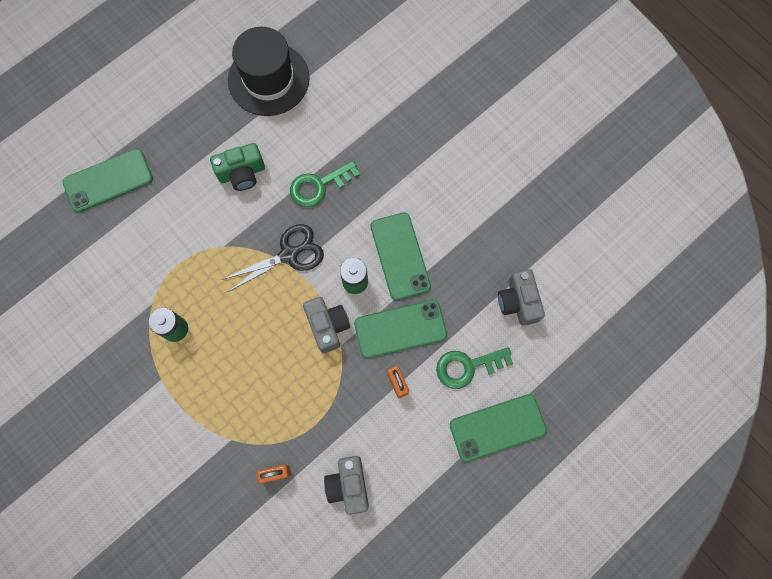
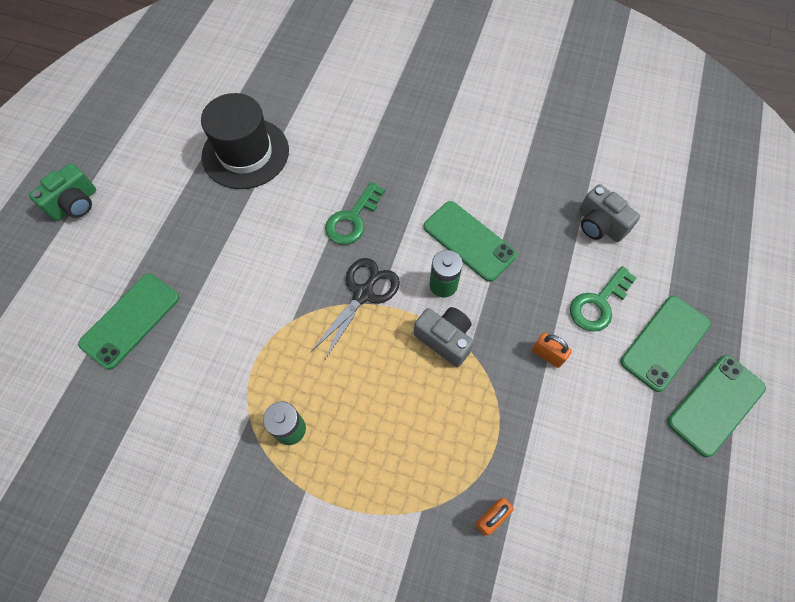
camera: 30 degrees left, 10 degrees down
(242, 173) = (269, 245): green camera -> green camera (75, 204)
(348, 485) = (571, 483): grey camera -> none
(400, 329) = (514, 304): green phone -> green phone (716, 405)

